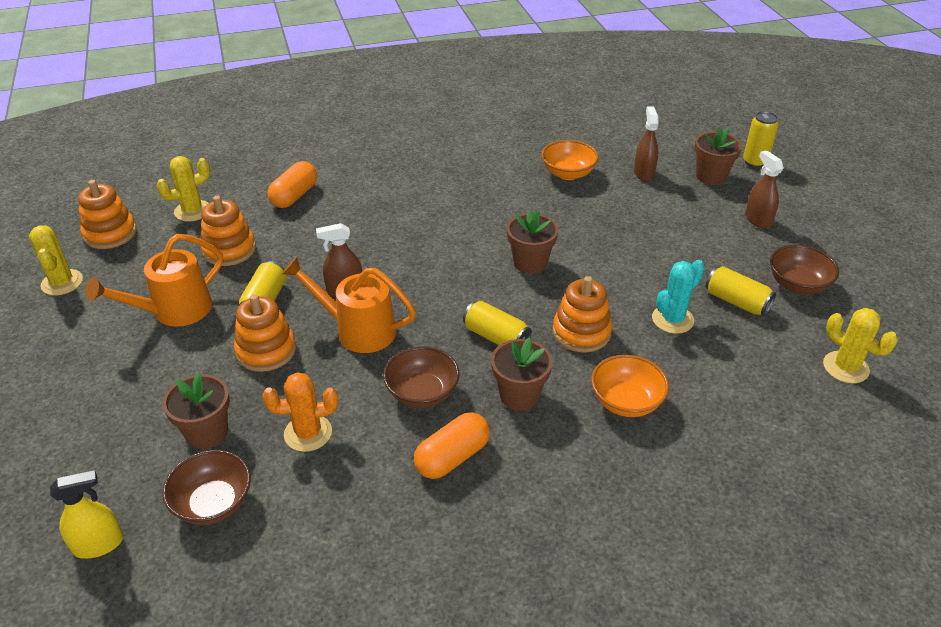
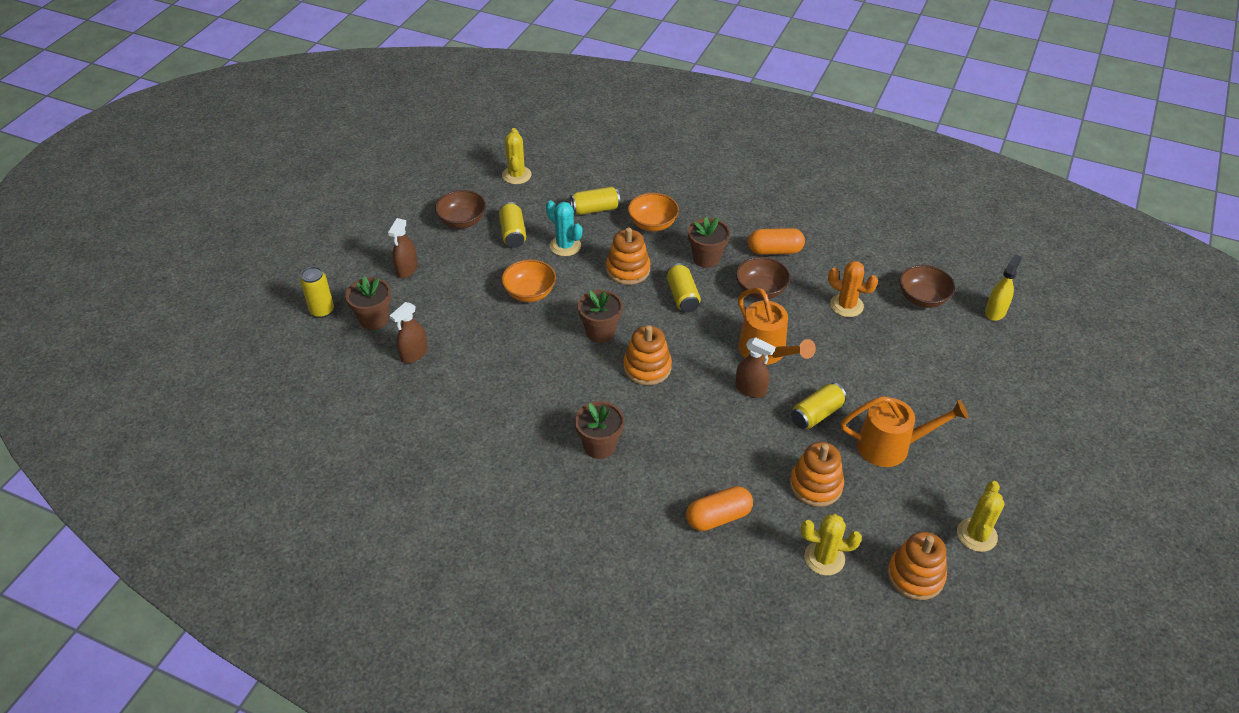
camera: 140 degrees left, 5 degrees up
(99, 544) = (995, 311): yellow spray bottle -> yellow spray bottle turned 105 degrees clockwise
(207, 433) = (908, 339): brown flower pot -> brown flower pot (600, 446)
(266, 350) = (839, 373): orange stacking toy -> orange stacking toy (647, 367)
(568, 173) = (469, 391): orange bowl -> orange bowl (530, 293)
(672, 319) = (565, 246): turquoise cactus -> turquoise cactus turned 45 degrees clockwise
(707, 380) = (595, 209): none -> yellow can

